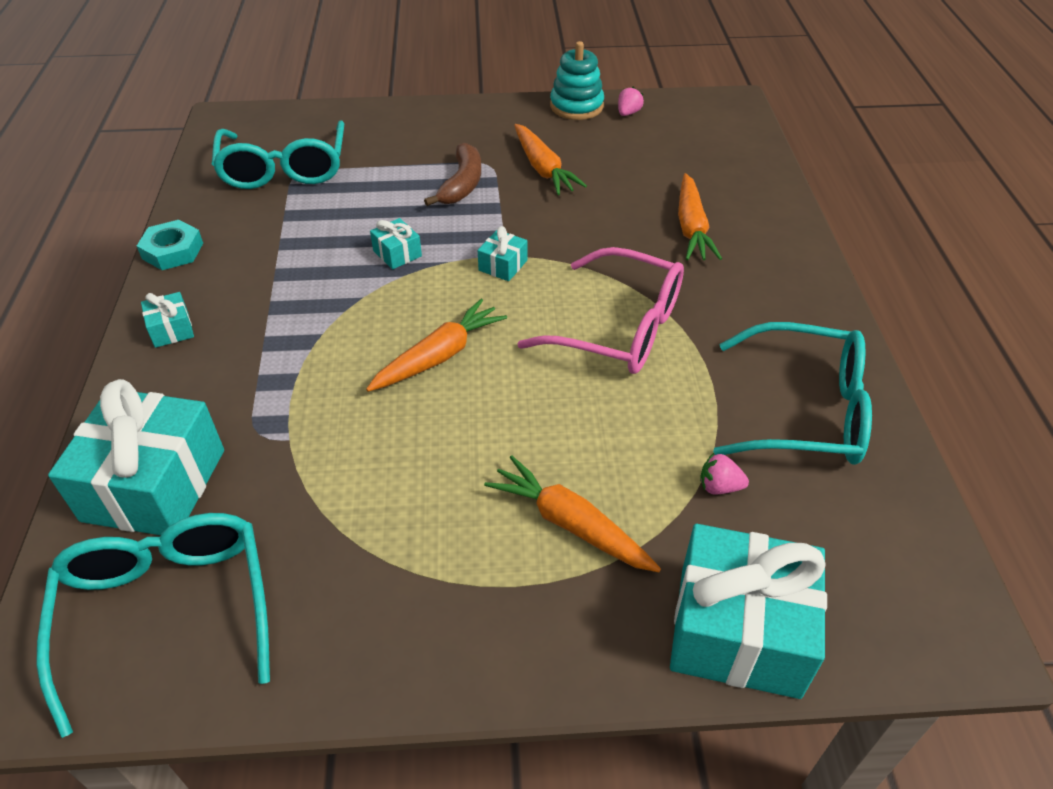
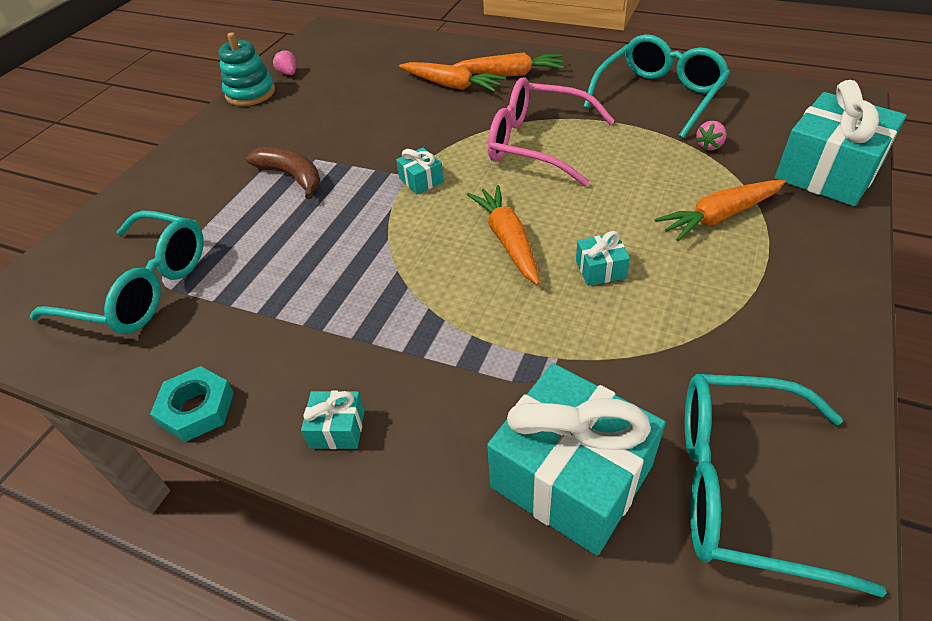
camera: 60 degrees left, 0 degrees up
(397, 253) = (354, 236): turquoise gift -> turquoise gift (600, 269)
(543, 168) = (315, 130): orange carrot -> orange carrot (509, 74)
(620, 328) = (536, 144): pink glasses -> pink glasses turned 120 degrees counterclockwise

